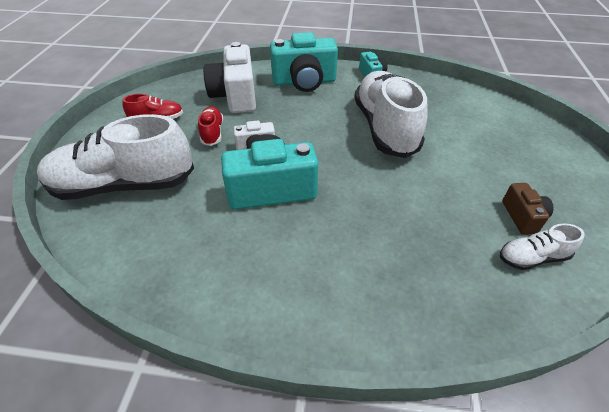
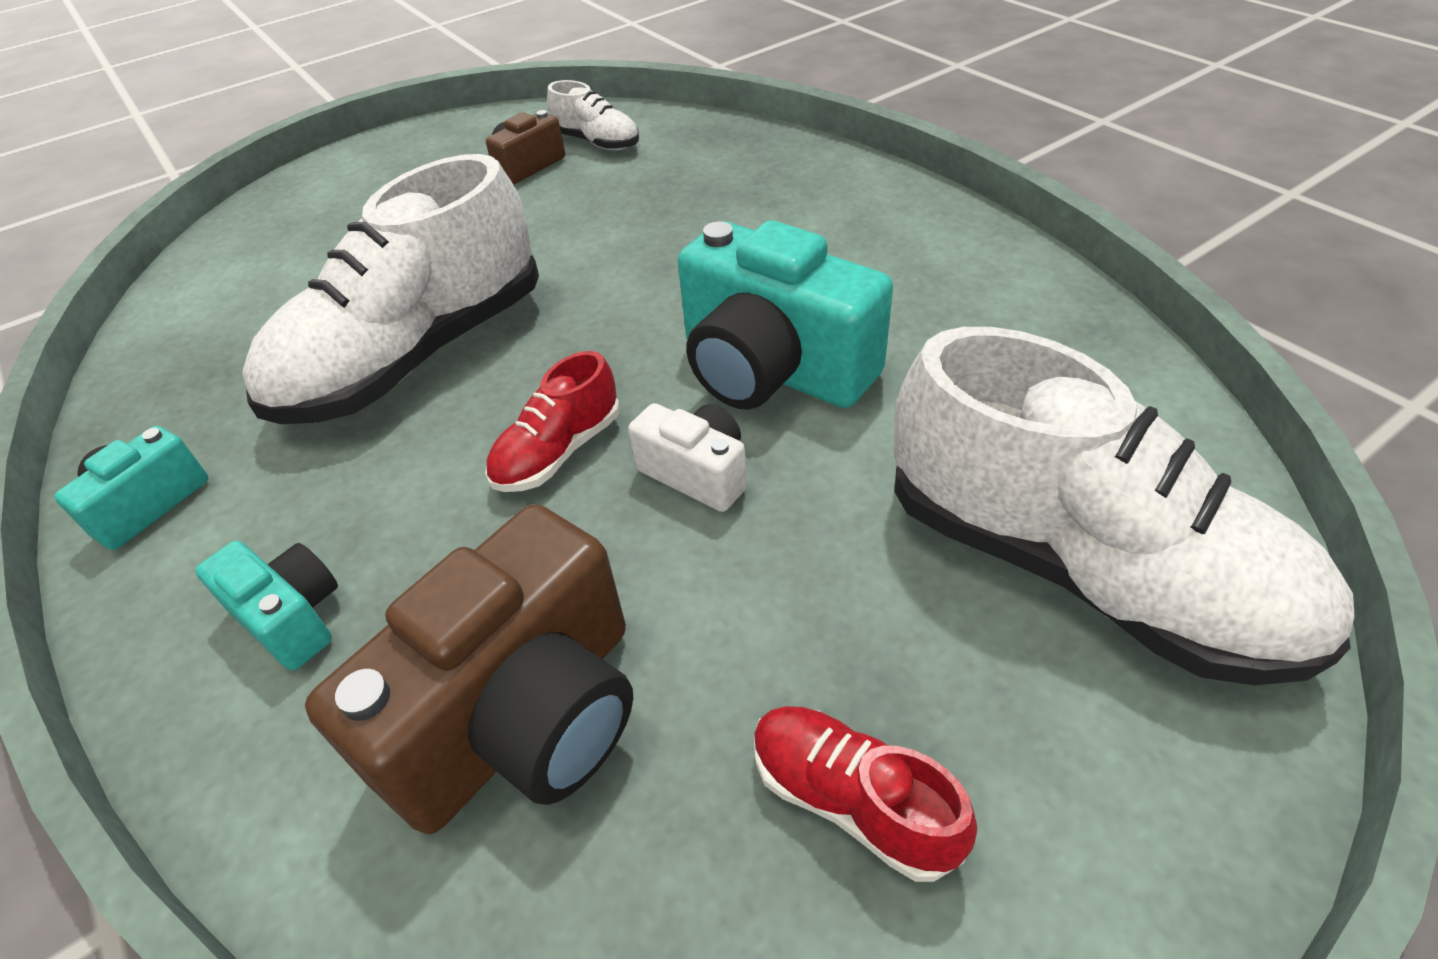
camera: 130 degrees left, 0 degrees up
(212, 132) = (741, 596): red shoe -> red shoe (558, 452)
(235, 96) = (522, 716): white camera -> brown camera
(304, 82) = (291, 617): turquoise camera -> turquoise camera, size x0.51

